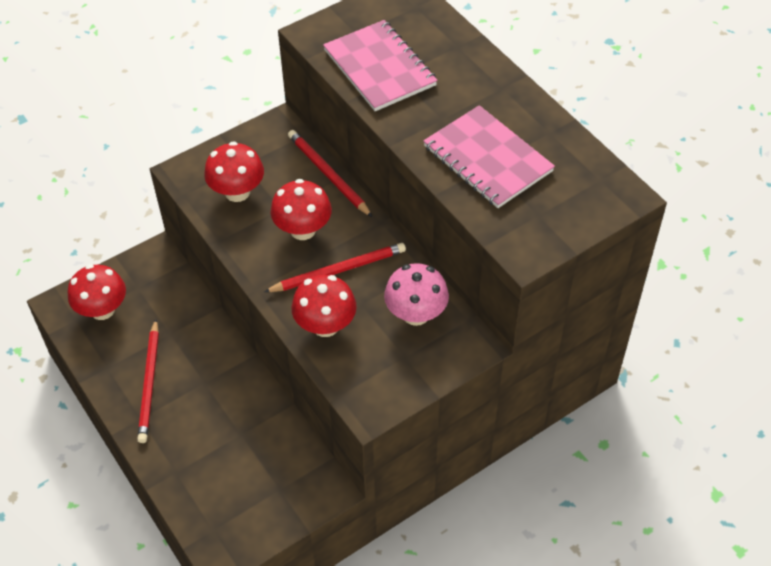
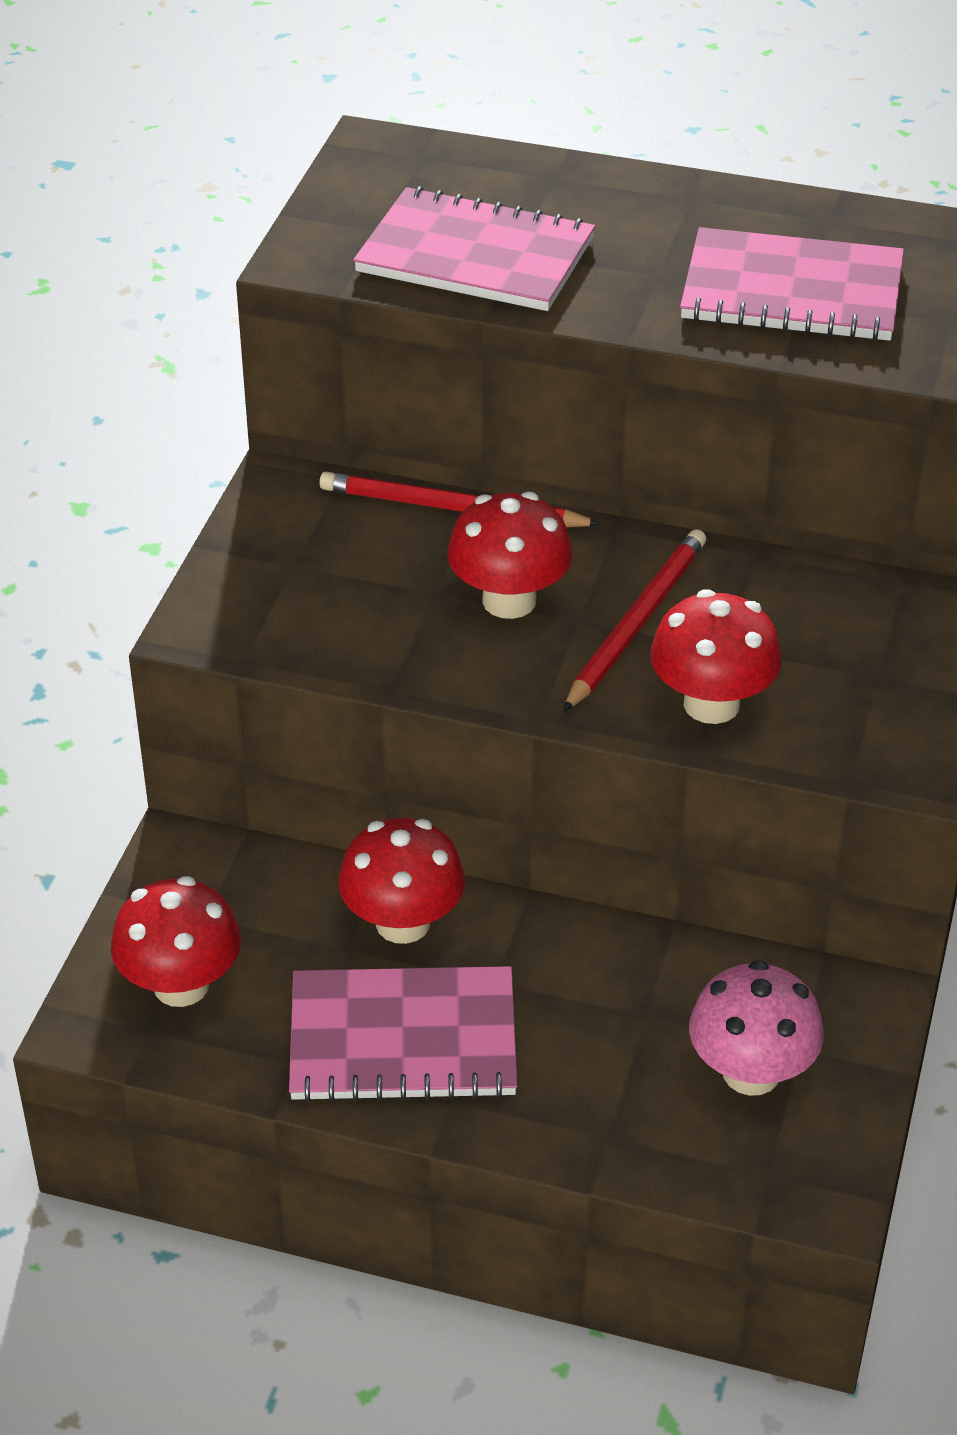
camera: 40 degrees left, 10 degrees down
(150, 383) = (403, 1038): red pencil -> pink notebook
(237, 192) = (333, 607): red mushroom -> red mushroom (403, 923)
(416, 314) = (823, 614): pink mushroom -> pink mushroom (751, 1072)

